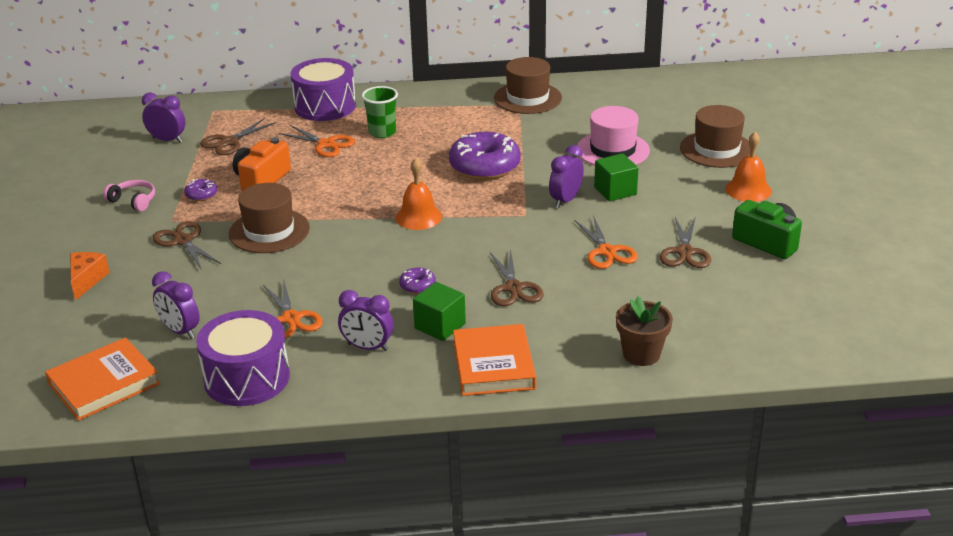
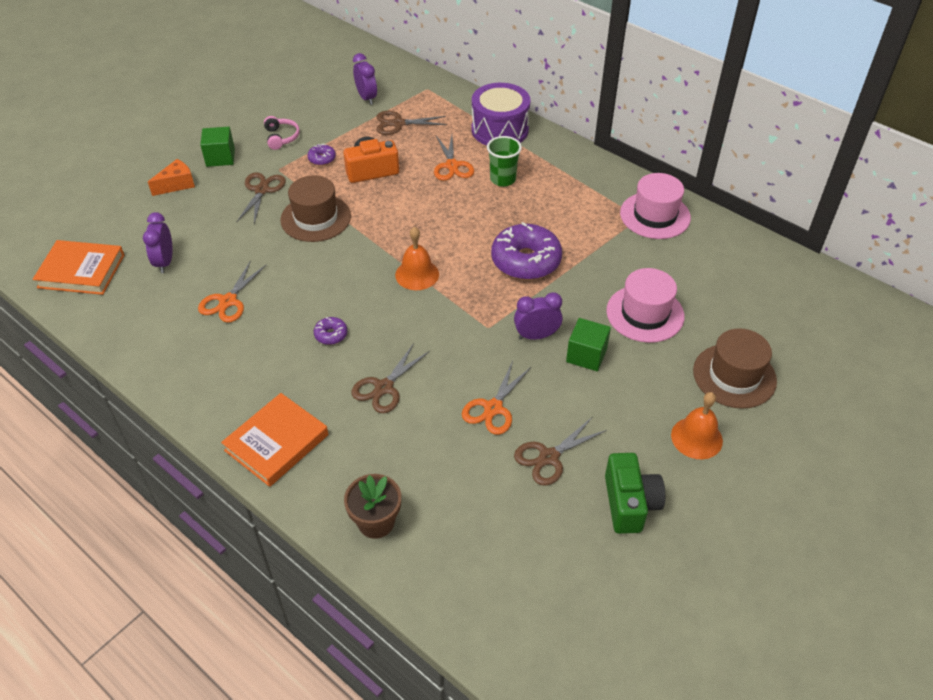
camera: 45 degrees right, 15 degrees up
(247, 378) = (144, 328): purple drum -> none
(367, 347) = (233, 361): purple clock -> none
(440, 326) = (295, 380): green cube -> green cube (220, 157)
(527, 98) = (655, 215): brown hat -> pink hat

